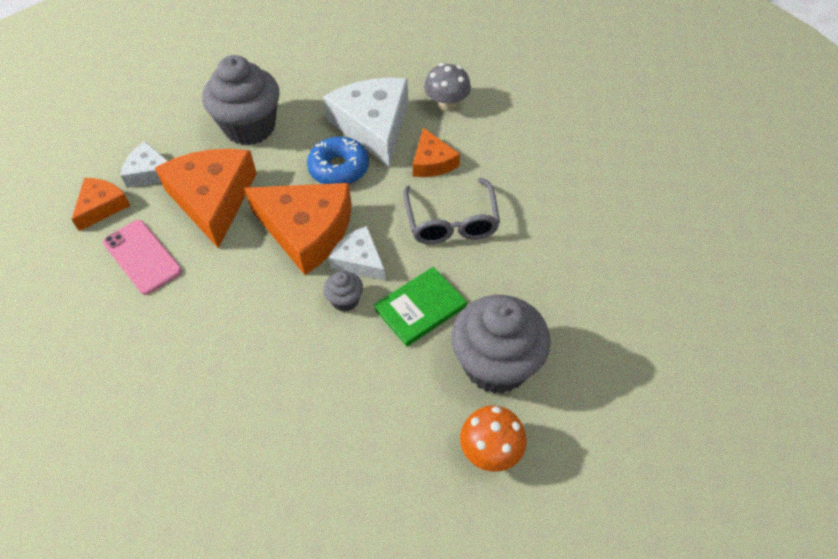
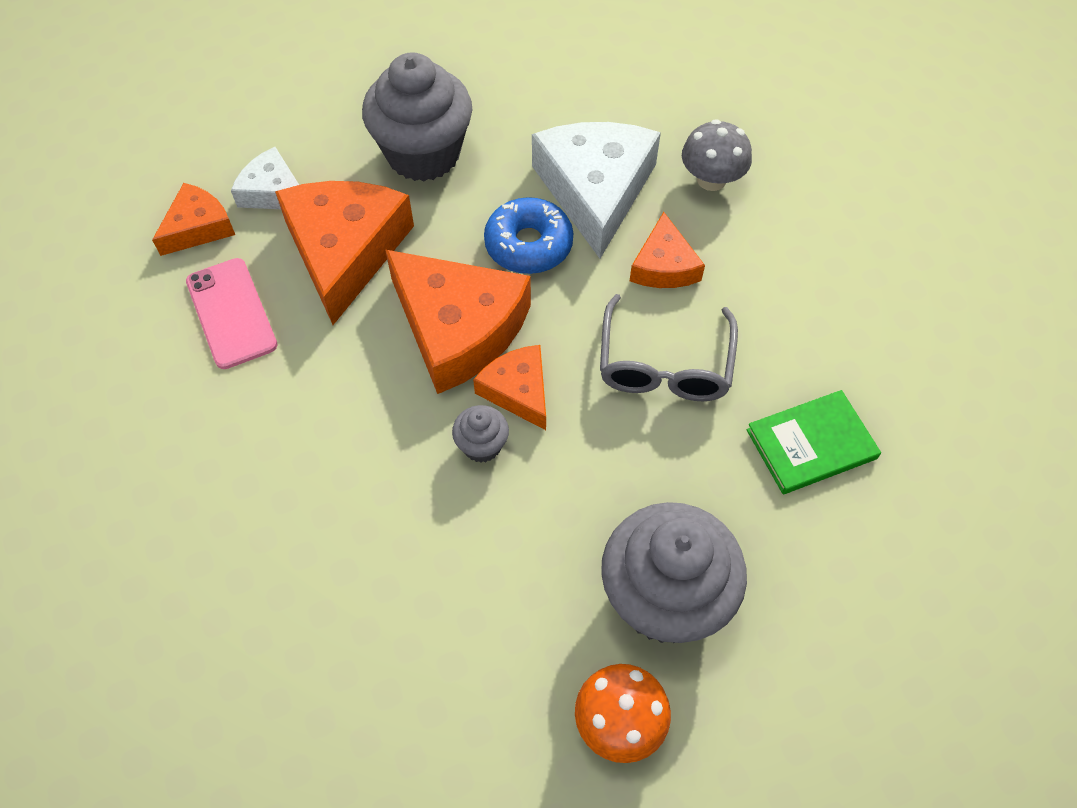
camera: 15 degrees right, 5 degrees up
(359, 260) = (518, 391): white cheese -> orange cheese
(420, 308) = (582, 484): green book -> green book (811, 444)

